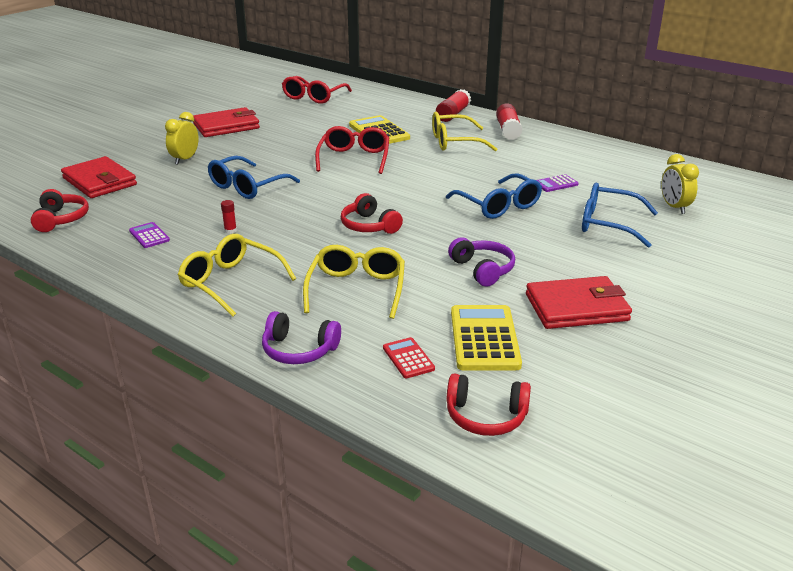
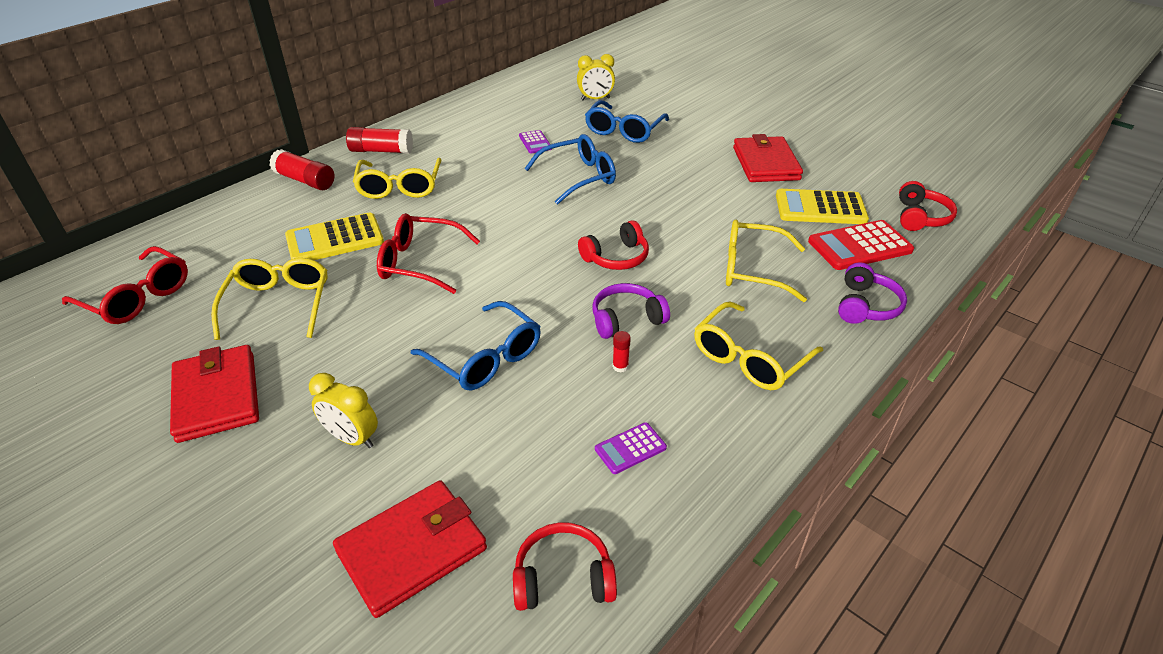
camera: 85 degrees left, 10 degrees up
(306, 127) = (279, 304): none -> yellow glasses
(408, 358) = (859, 246): red calculator -> red calculator, size x1.89
(483, 269) = (708, 198): purple headphones -> purple headphones (626, 319)

